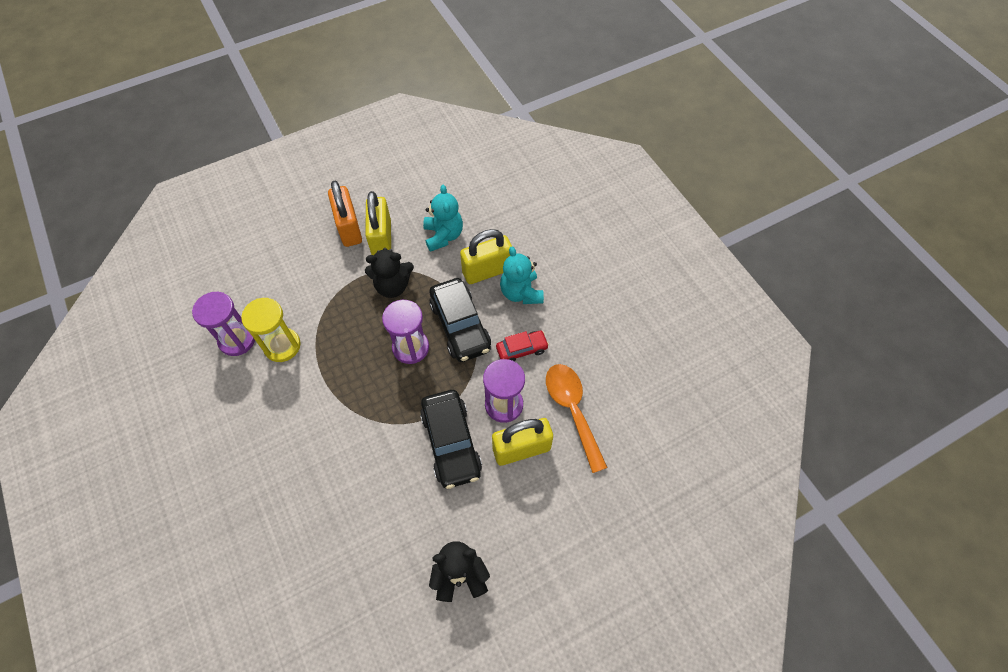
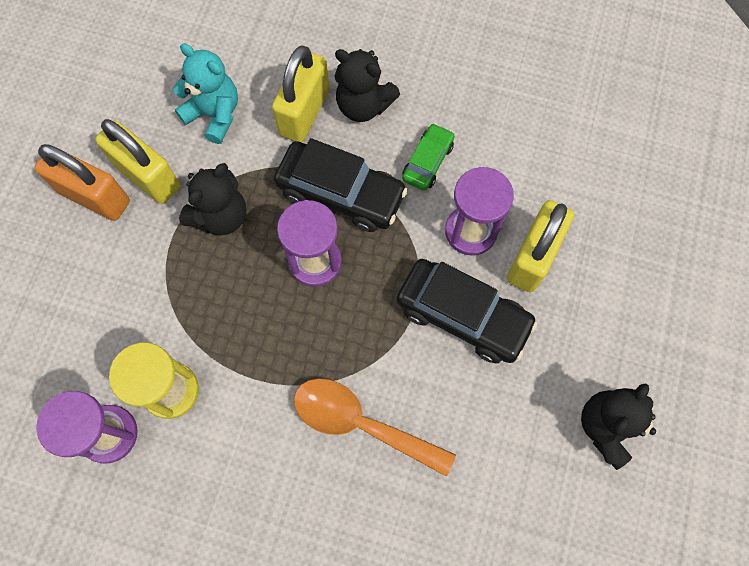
camera: 45 degrees left, 10 degrees up
(521, 292) = (363, 105): turquoise teddy bear -> black teddy bear
(522, 349) = (427, 162): red car -> green car
(572, 410) = (538, 177): orange spoon -> orange spoon (361, 423)

